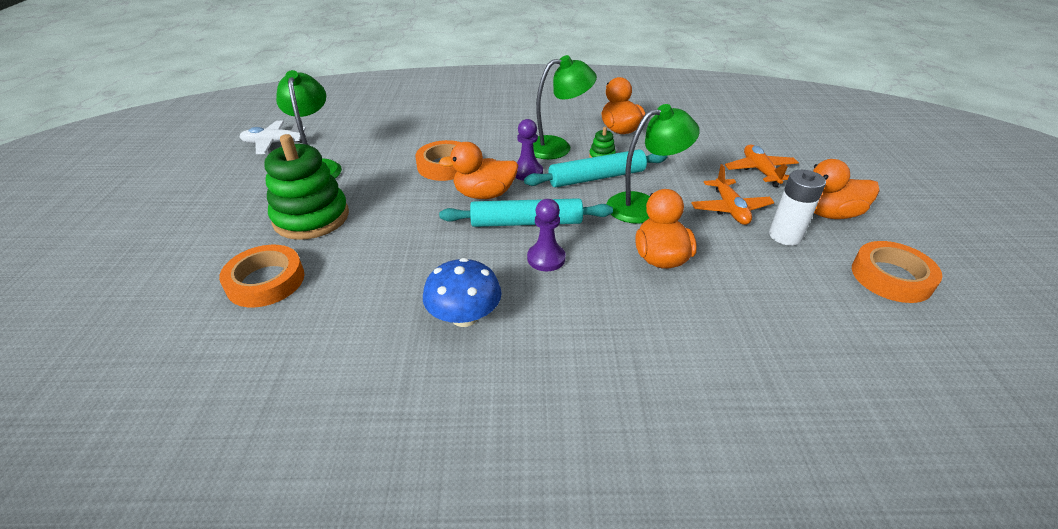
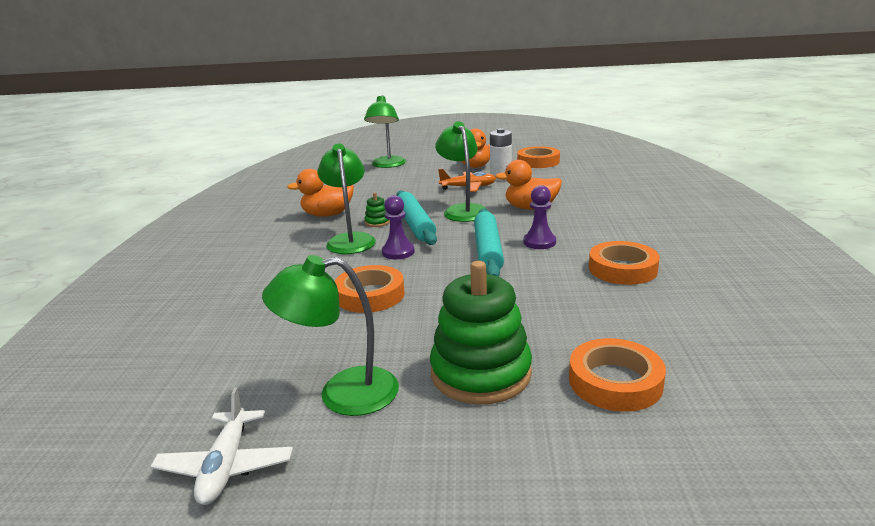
camera: 85 degrees left, 15 degrees down
(464, 316) = (622, 269): blue mushroom -> orange tape
(484, 194) = (438, 270): orange duck -> none
(760, 171) = (418, 177): orange plane -> none
(799, 148) = (387, 165): none -> green lamp

